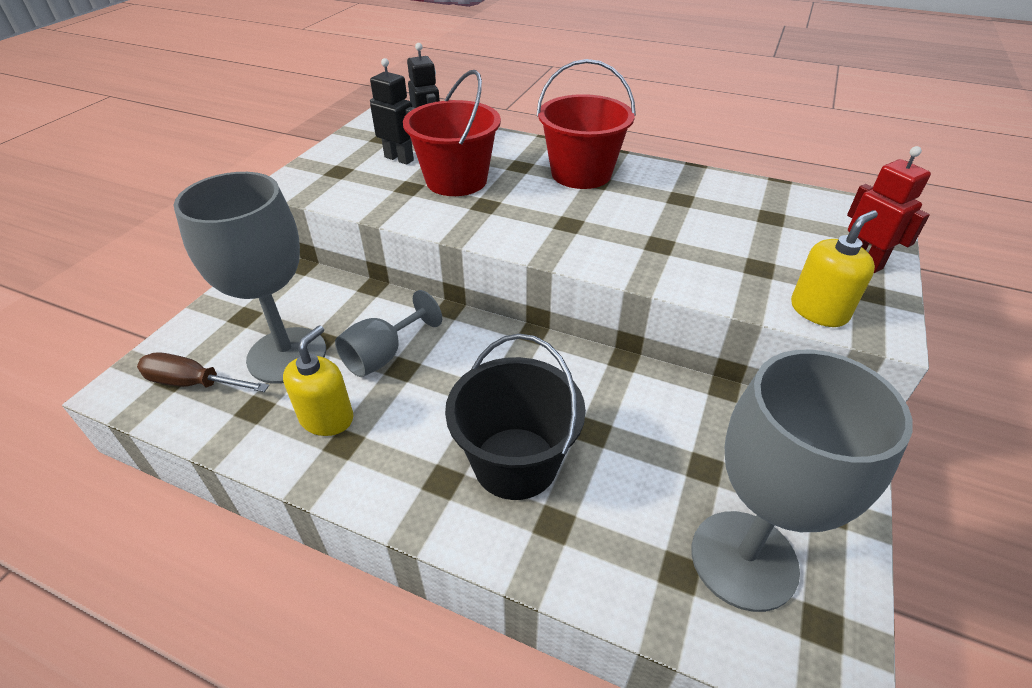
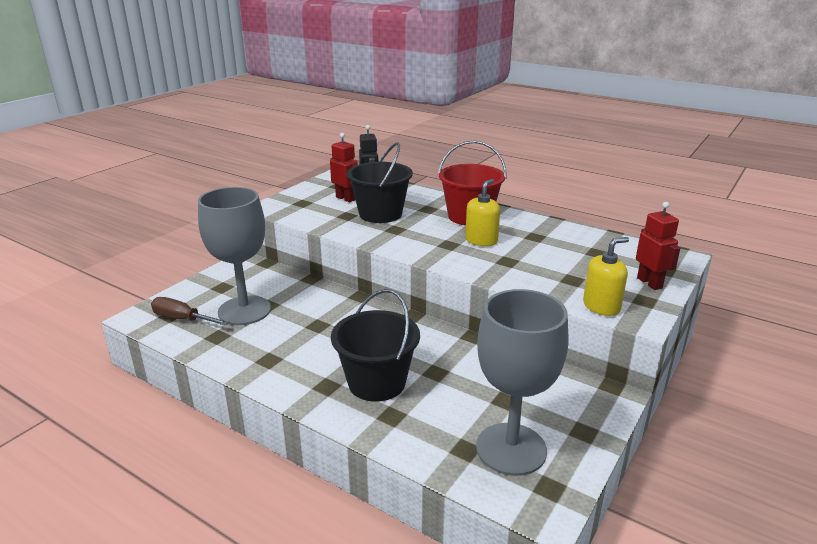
camera: 10 degrees right, 15 degrees down
(327, 418) = (261, 346): yellow soap dispenser -> yellow soap dispenser (481, 240)
(384, 355) = (307, 317): grey goblet -> none
(399, 158) = (345, 198): black robot -> red robot
(456, 180) = (380, 214): red bucket -> black bucket

